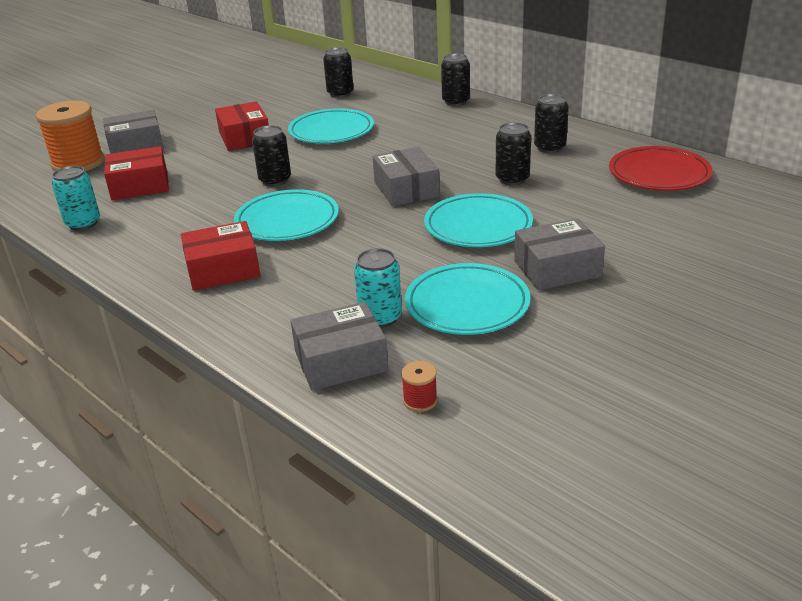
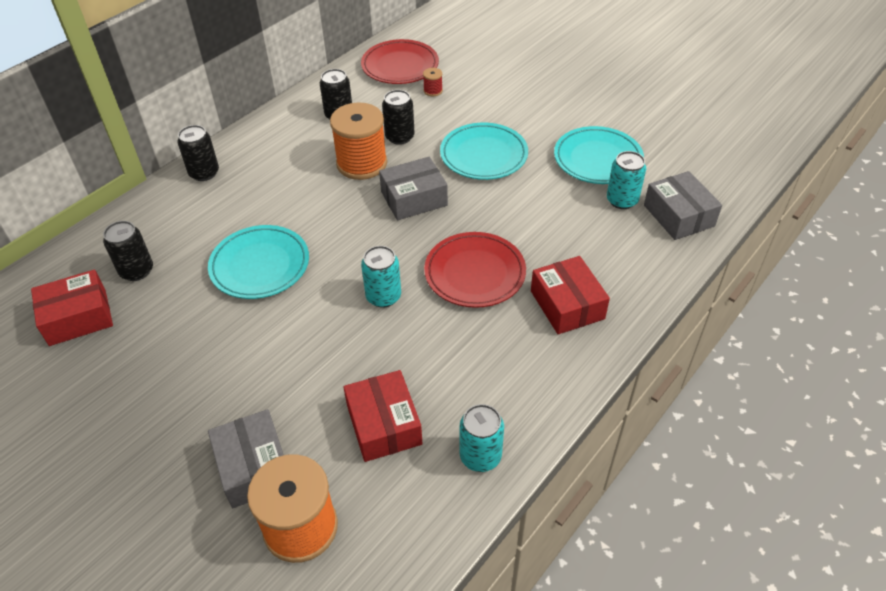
camera: 95 degrees left, 15 degrees up
(245, 138) = (257, 345): red box -> red box (78, 317)
(275, 180) = (383, 296): black can -> turquoise can
(287, 221) = (475, 273): turquoise plate -> red plate
(420, 400) = (708, 177): red spool -> red spool (433, 91)
(466, 162) = (362, 163): none -> orange spool
(557, 269) = (544, 119): grey box -> none

